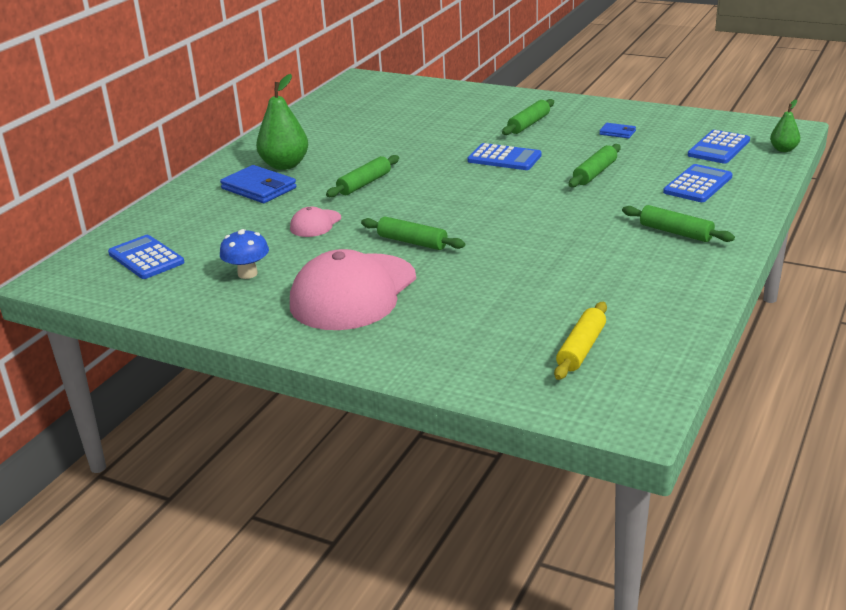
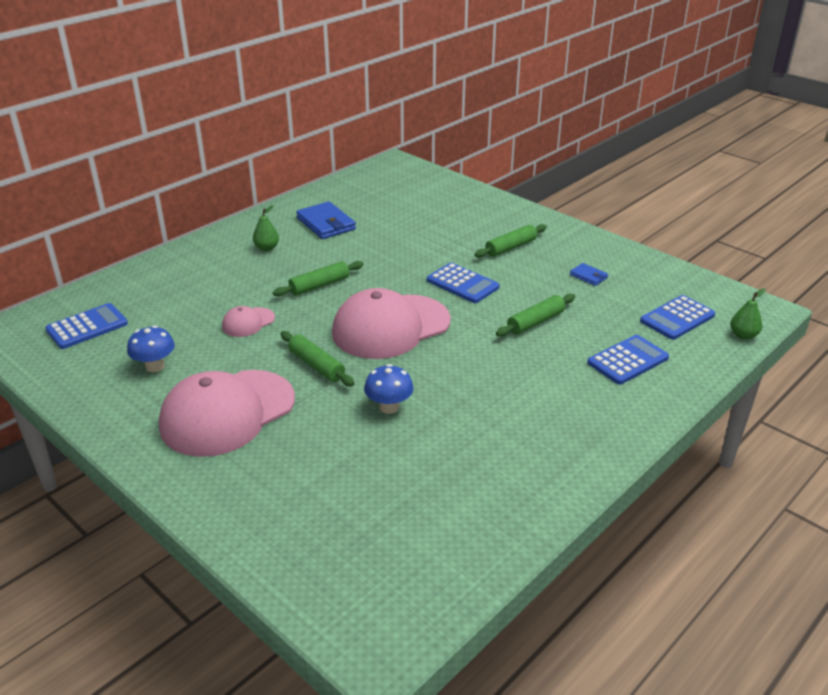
camera: 15 degrees right, 5 degrees up
(146, 258) = (87, 327): blue calculator -> blue calculator turned 75 degrees clockwise
(259, 188) = (228, 270): blue wallet -> blue wallet (326, 224)
(285, 165) = (267, 248): green pear -> green pear, size x0.54
(461, 201) = (391, 327): none -> pink cap
(507, 258) = (389, 407): none -> blue mushroom
(581, 349) = (385, 543): yellow rolling pin -> none
(676, 232) = (568, 417): green rolling pin -> none

